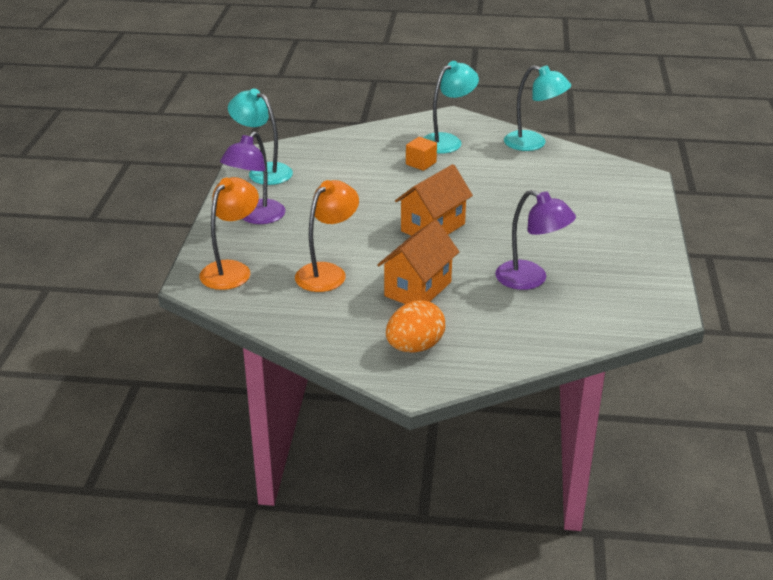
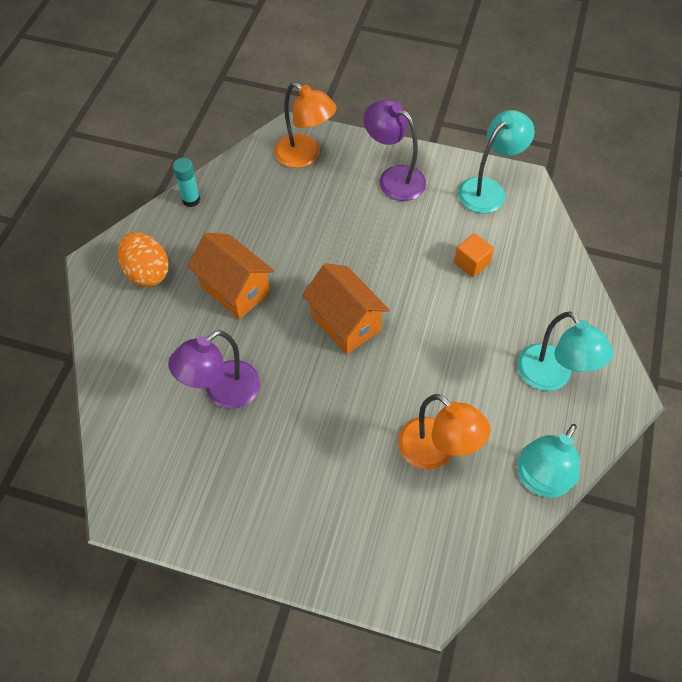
camera: 100 degrees right, 25 degrees up
(307, 335) = (191, 200): none -> turquoise glue stick
(327, 272) = (282, 223): orange lamp -> orange lamp (436, 452)
(421, 163) = (492, 337): orange cube -> orange cube (471, 263)

